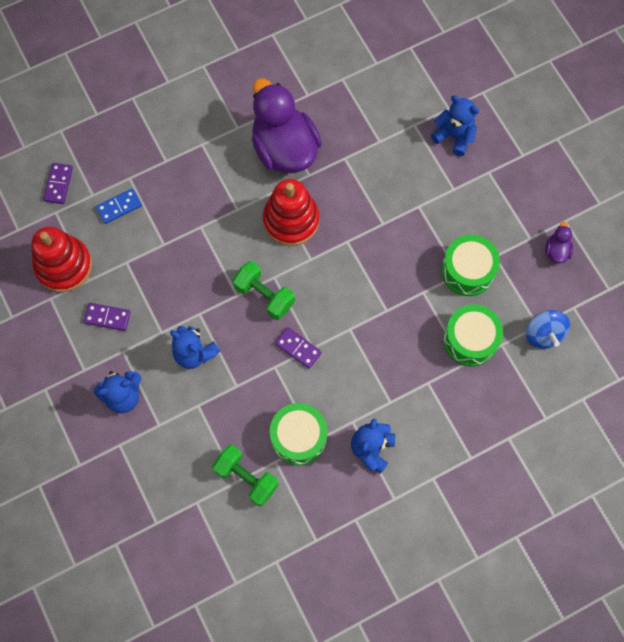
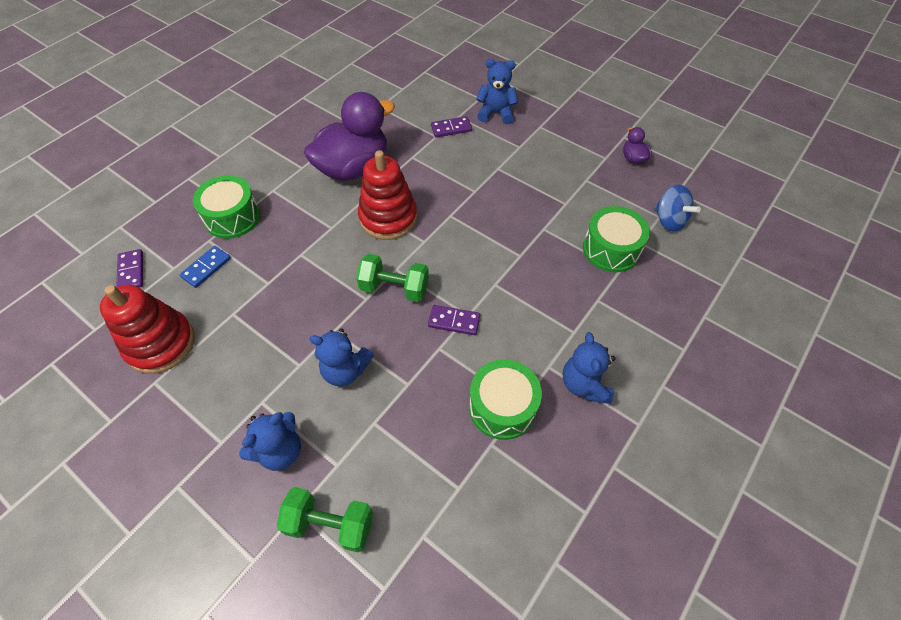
camera: 25 degrees left, 15 degrees down
(107, 317) = (230, 375): purple domino -> purple domino (451, 128)
(246, 478) = (468, 478): green dumbbell -> green dumbbell (330, 524)
(284, 149) = (353, 168): purple duck -> purple duck turned 105 degrees clockwise
(467, 271) = (571, 198): green drum -> green drum (232, 217)

